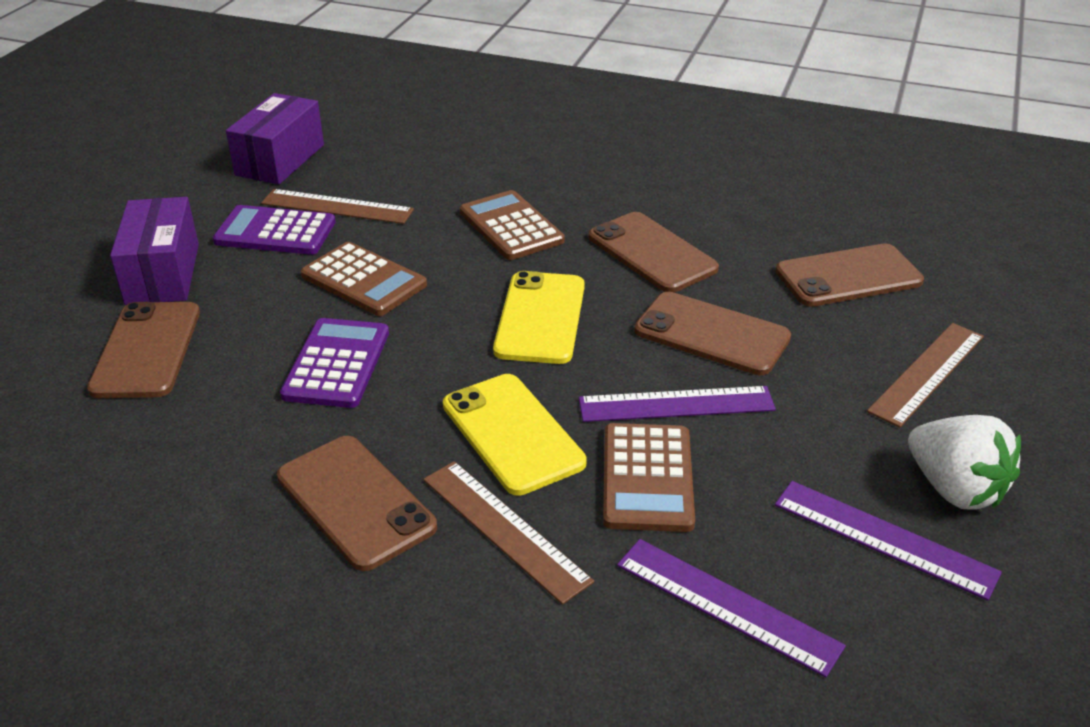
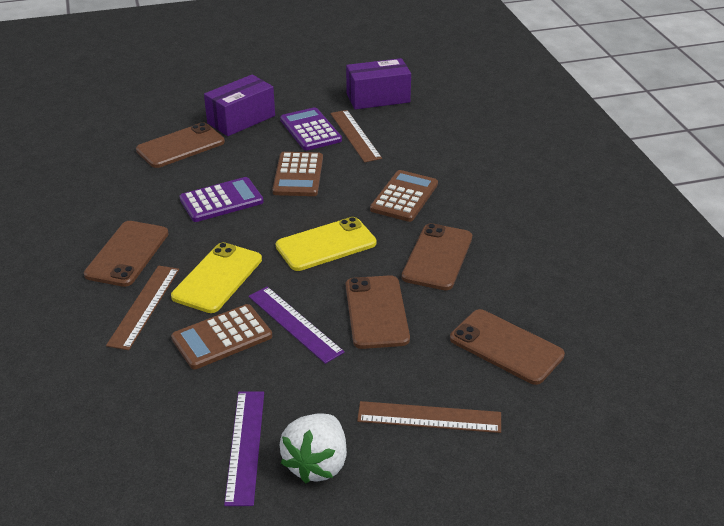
camera: 55 degrees right, 0 degrees up
(727, 605) = (145, 402): purple ruler -> none

